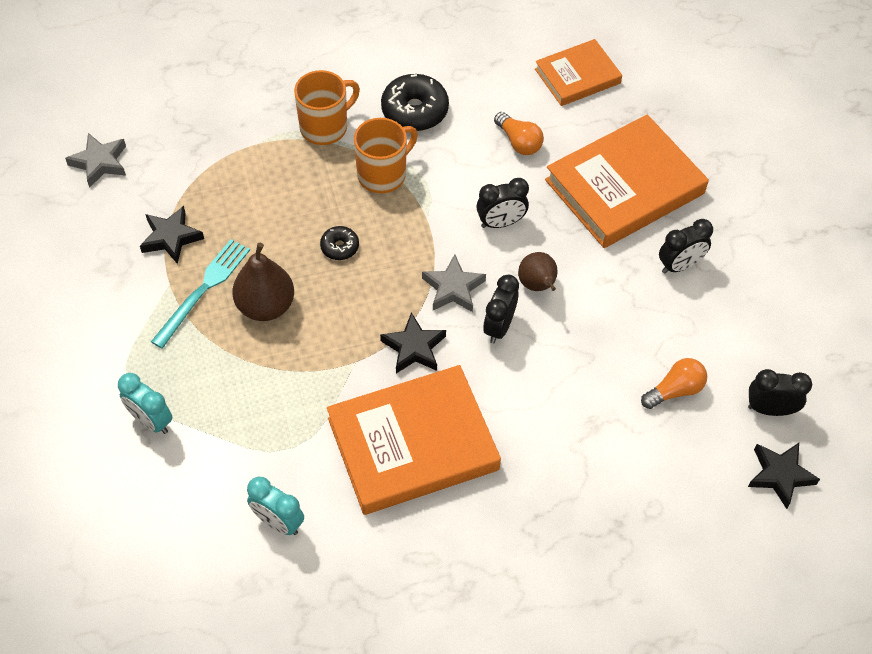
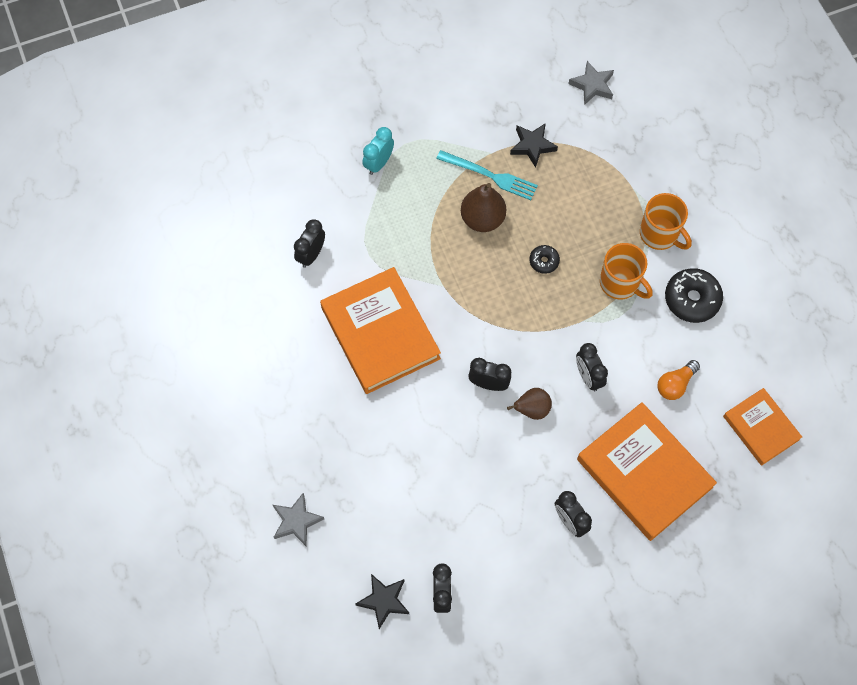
camera: 85 degrees right, 10 degrees up
(278, 522) = (311, 255): turquoise clock -> black clock
(414, 348) = (461, 325): black star -> none
(453, 288) = (519, 347): grey star -> grey star (296, 521)
(675, 390) = (449, 519): orange light bulb -> none

